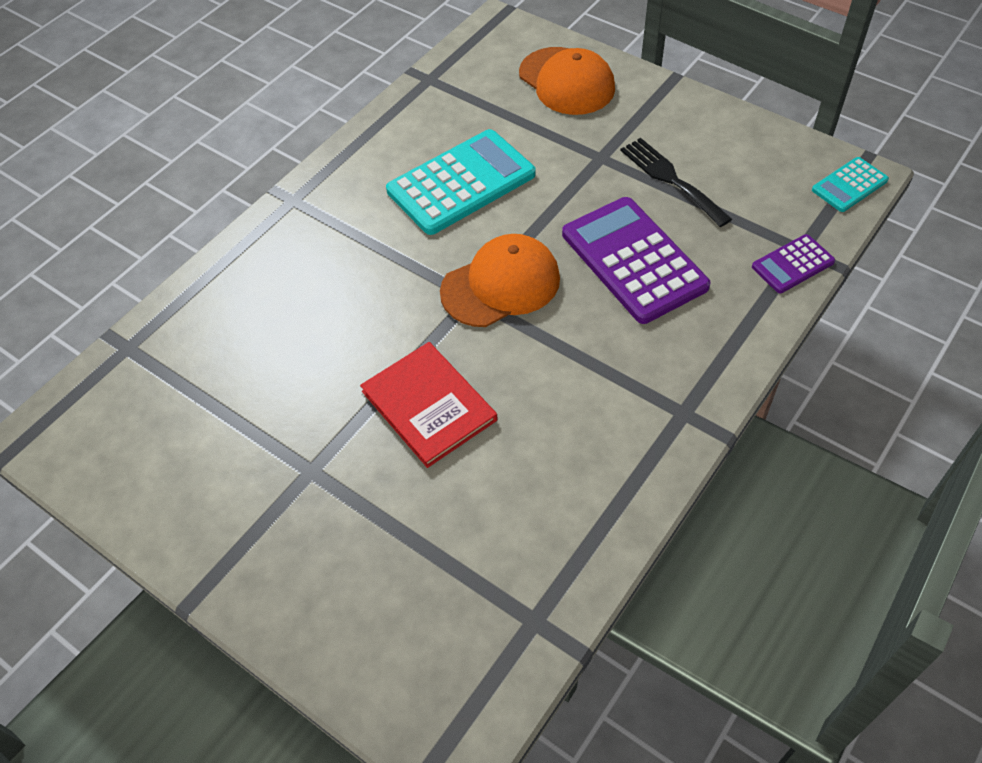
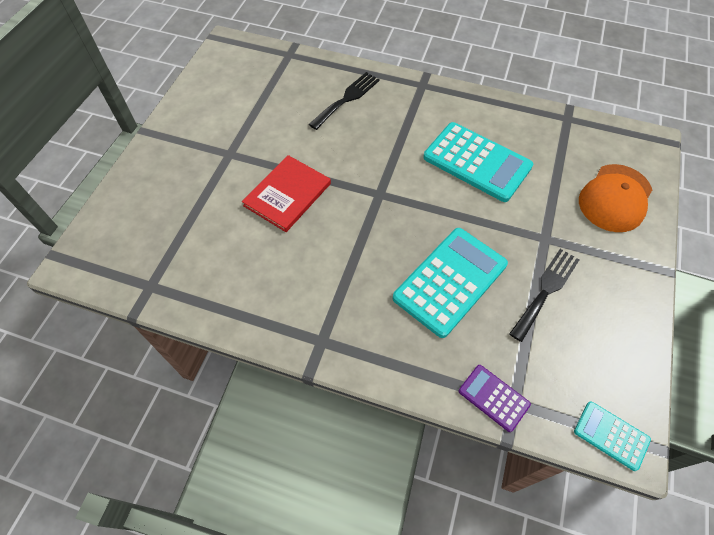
camera: 70 degrees right, 5 degrees up
(273, 293) = (347, 99): none -> black fork
(501, 285) = (395, 207): orange cap -> none
(634, 260) = (450, 281): purple calculator -> turquoise calculator

